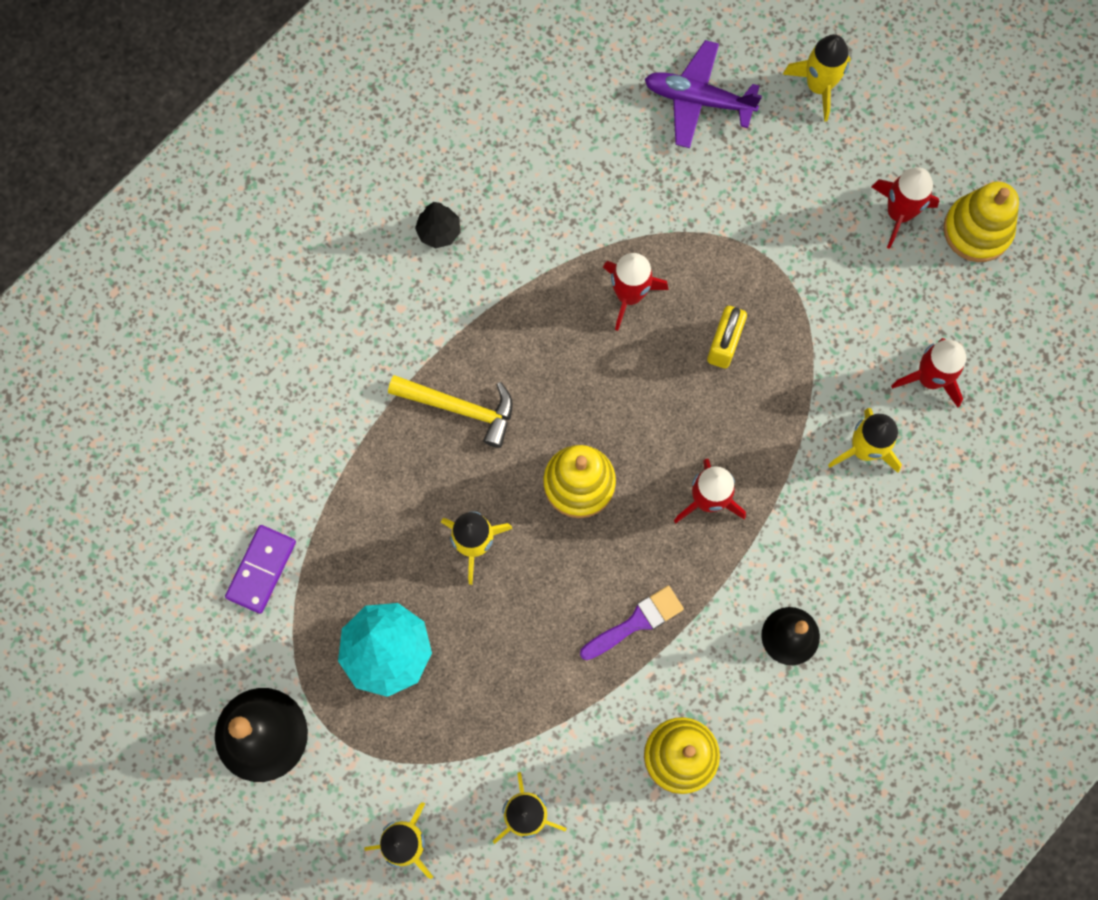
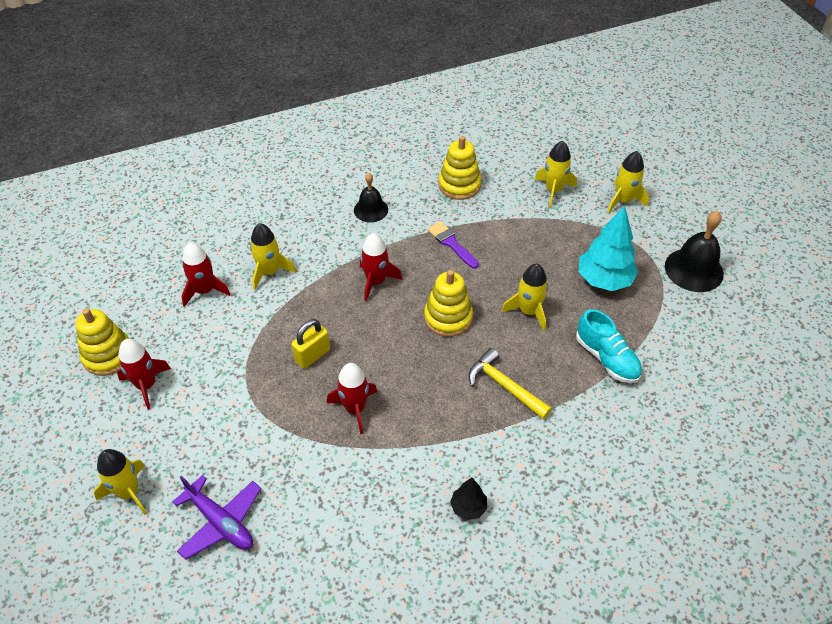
camera: 155 degrees left, 25 degrees down
(261, 569) = (672, 347): purple domino -> none
(343, 511) = (607, 358): none -> turquoise shoe
(636, 622) = (451, 243): purple brush -> purple brush turned 60 degrees clockwise

